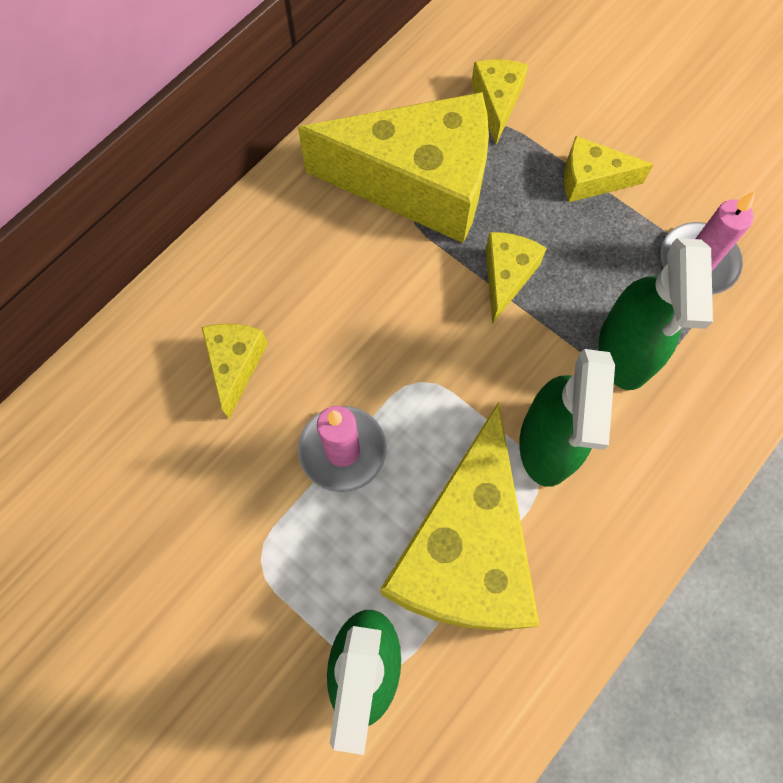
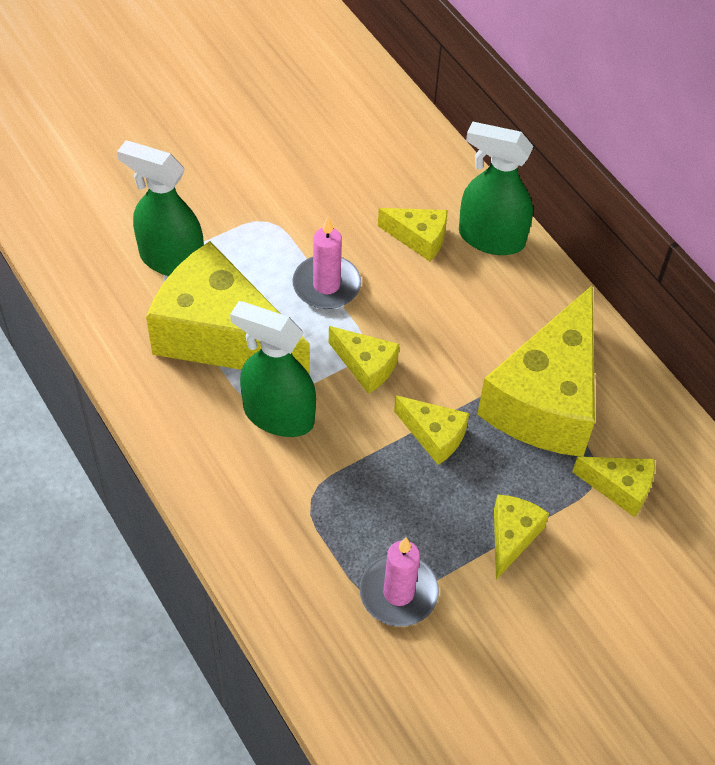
camera: 105 degrees right, 15 degrees down
(444, 370) = (366, 366): none -> yellow cheese
(625, 351) = (334, 499): green spray bottle -> green spray bottle (490, 238)

